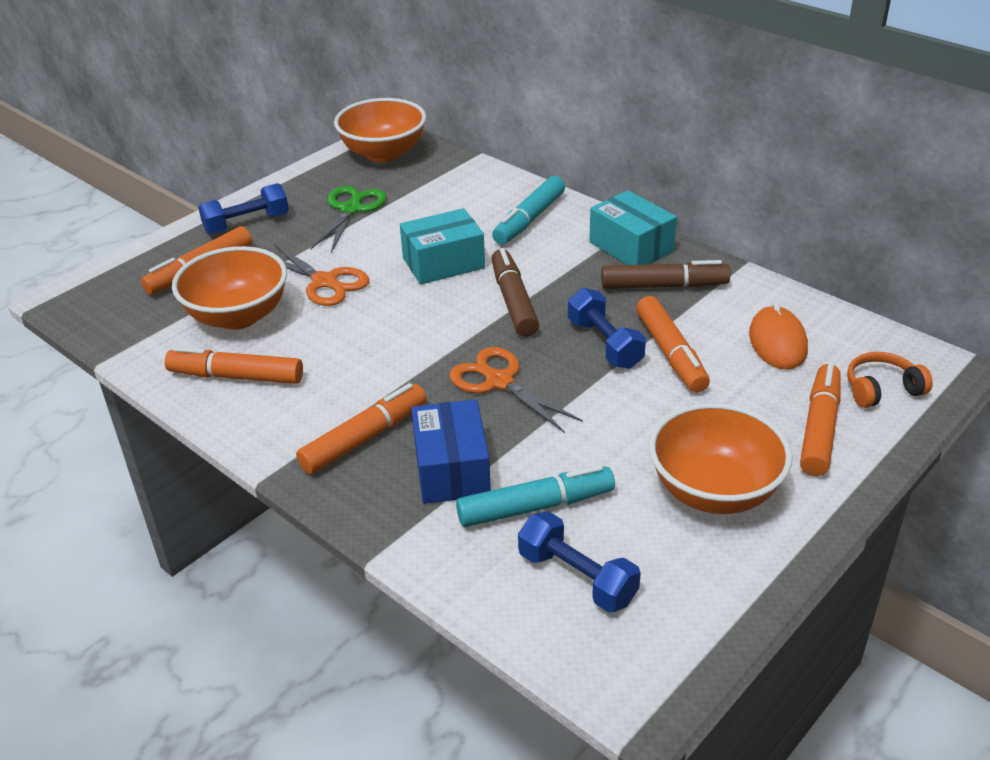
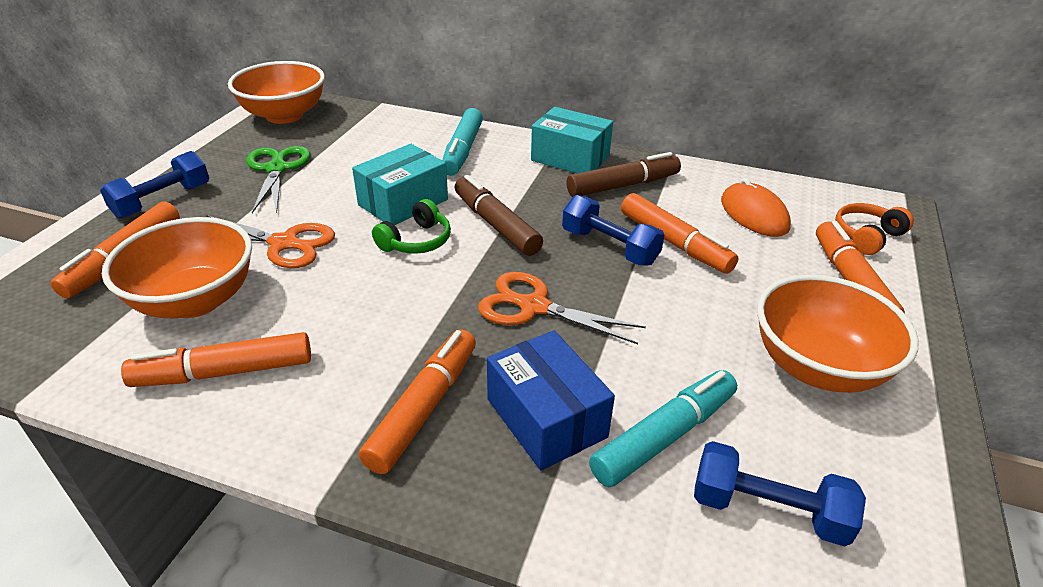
camera: 25 degrees left, 0 degrees up
(434, 302) = (416, 241): none -> green headphones

